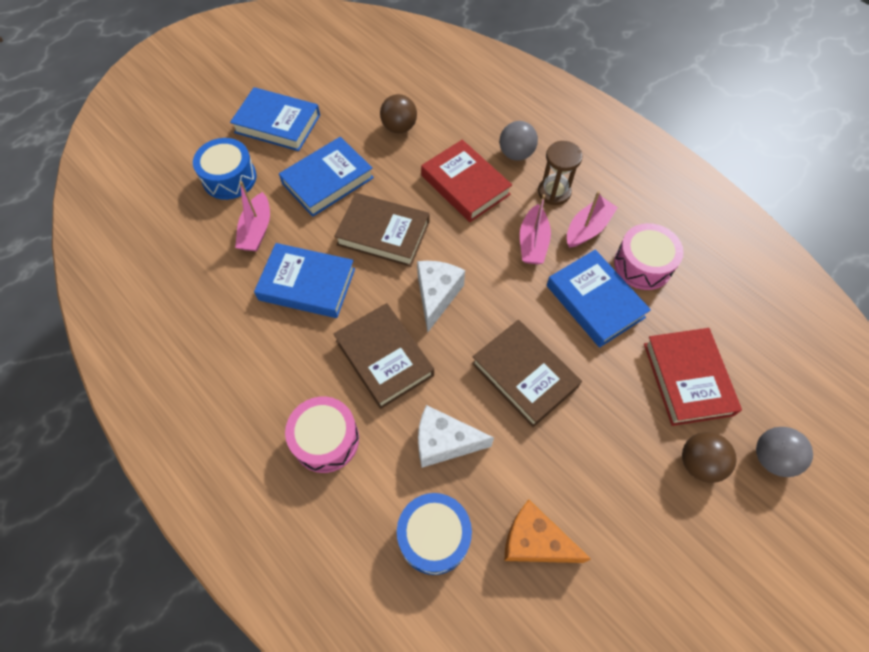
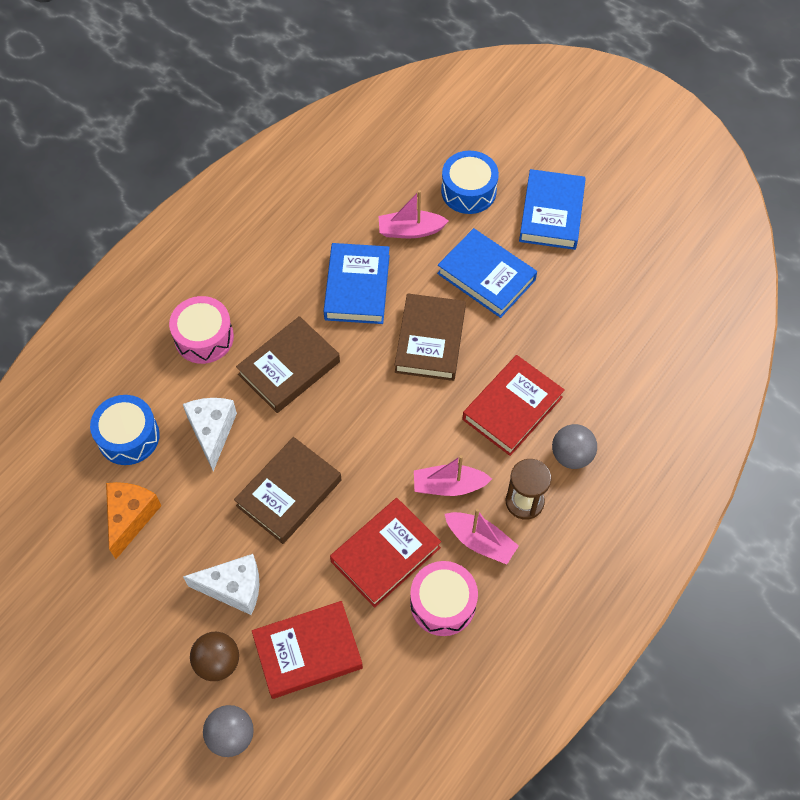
camera: 80 degrees right, 0 degrees up
(399, 127) = (579, 329): brown ball -> none
(436, 296) = (364, 402): white cheese -> white cheese (234, 588)
(594, 301) = (385, 554): blue book -> red book

